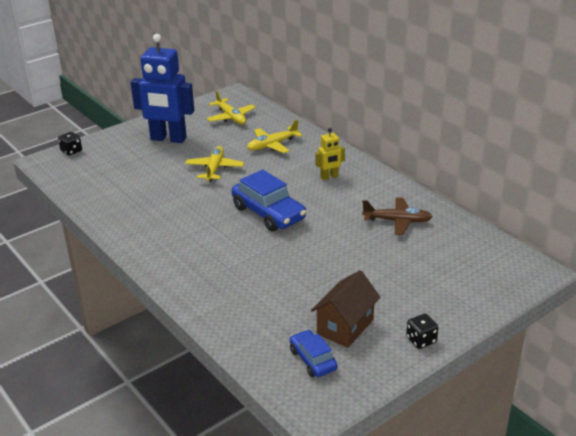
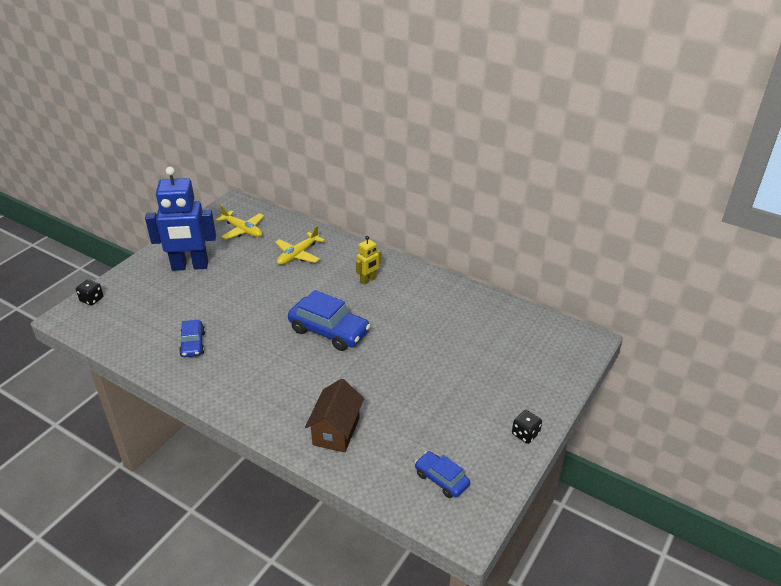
camera: 20 degrees left, 5 degrees up
(139, 201) = (193, 344): none -> blue car
(215, 169) = (253, 292): yellow plane -> none
(345, 327) = (454, 437): brown house -> brown house (336, 431)
(397, 221) = (450, 315): brown plane -> none

